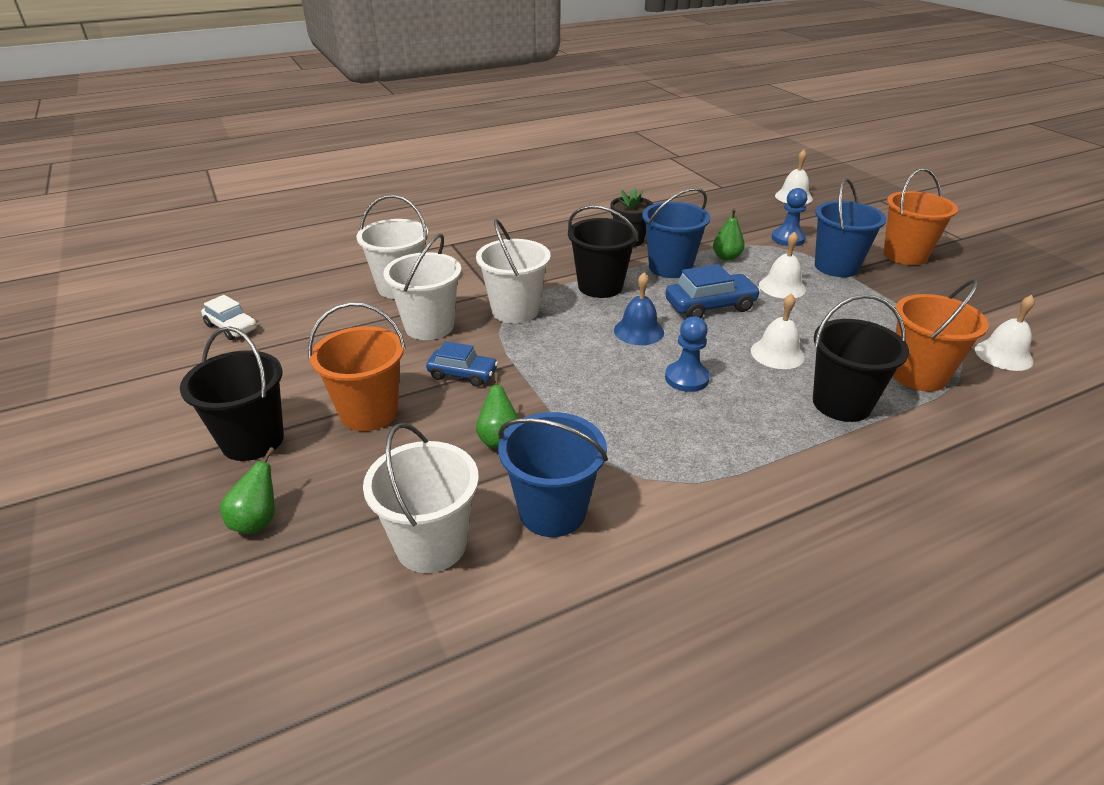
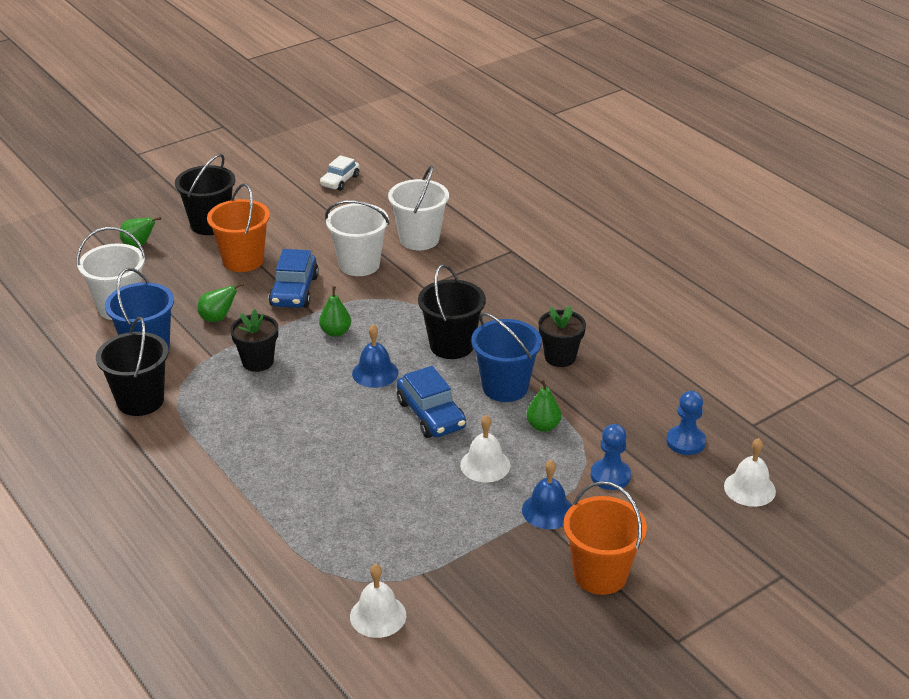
camera: 80 degrees right, 0 degrees up
(462, 374) = (294, 291): blue car -> blue car, size x1.50
(515, 311) = (394, 303): white bucket -> none
(558, 350) = (336, 332): none -> green pear
(604, 409) = (258, 362): none -> black flower pot
(686, 378) = (305, 402): blue pawn -> blue pawn (685, 442)
(777, 353) = (352, 455): white bell -> none
(836, 266) = (547, 510): blue bucket -> blue bell
(841, 403) = (279, 489): black bucket -> black bucket (140, 401)
(918, 375) = (331, 545): orange bucket -> none

